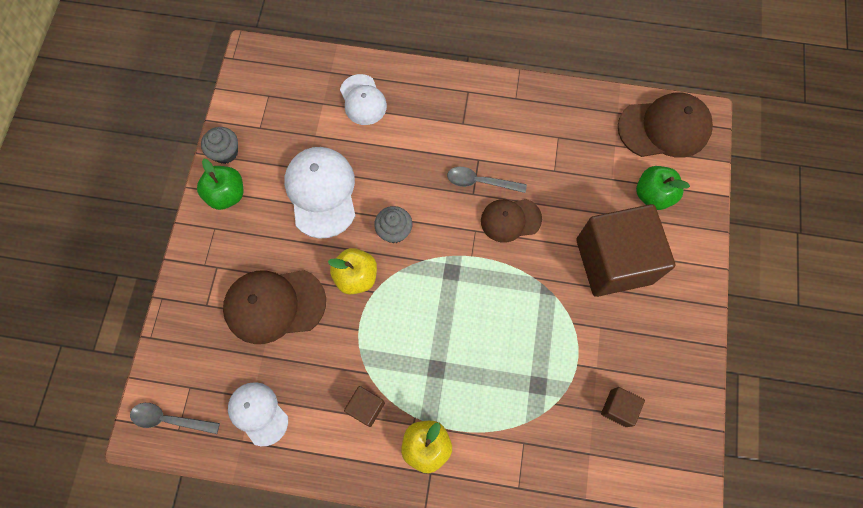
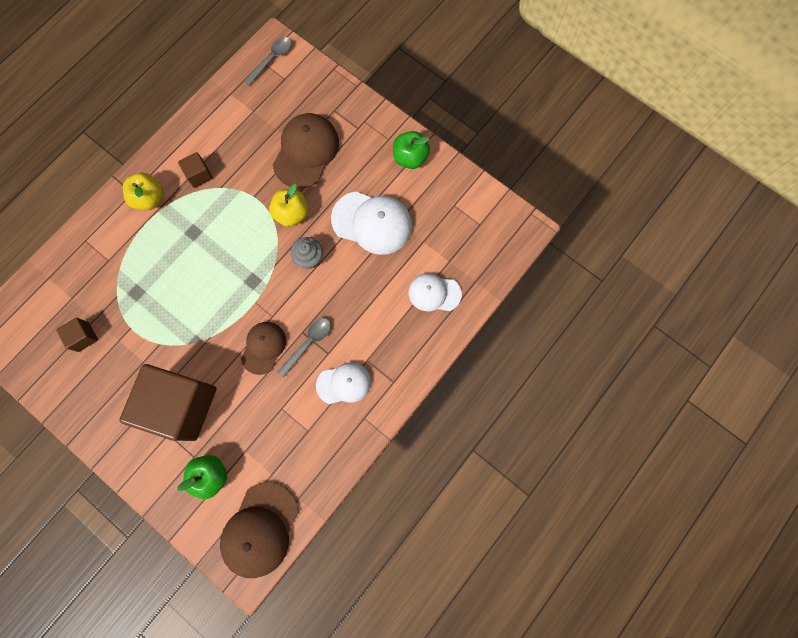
camera: 120 degrees right, 5 degrees up
(225, 152) = (446, 172): grey cupcake -> none
(258, 413) = (240, 110): white cap -> white cap (344, 383)

